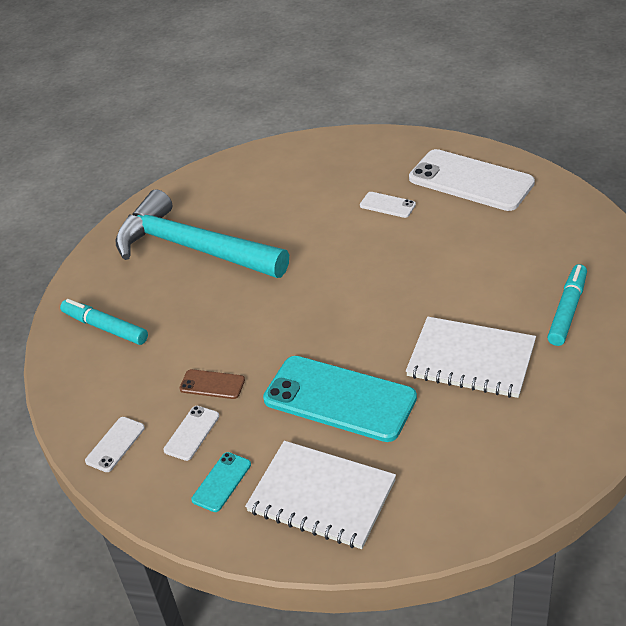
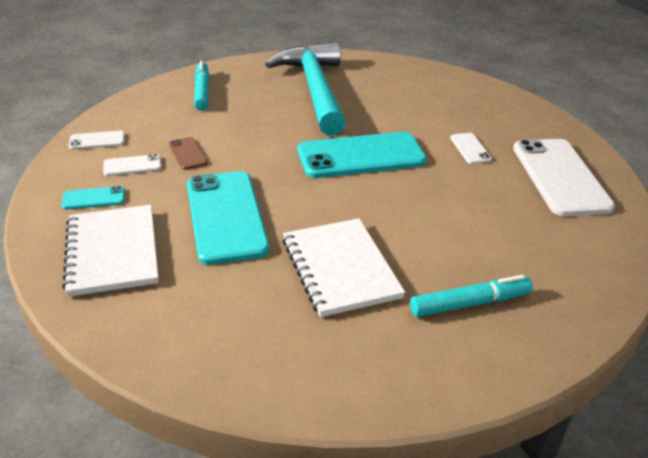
camera: 45 degrees right, 5 degrees down
(333, 273) = (361, 156): none -> turquoise phone

